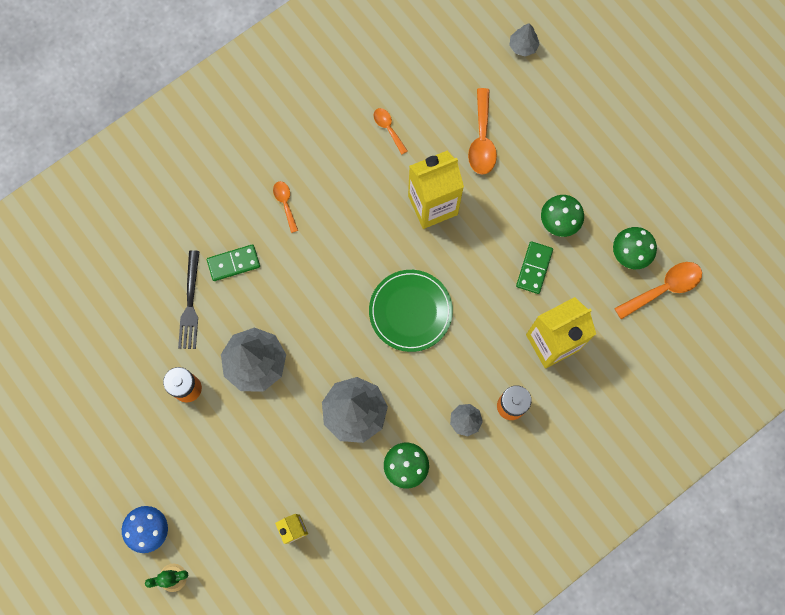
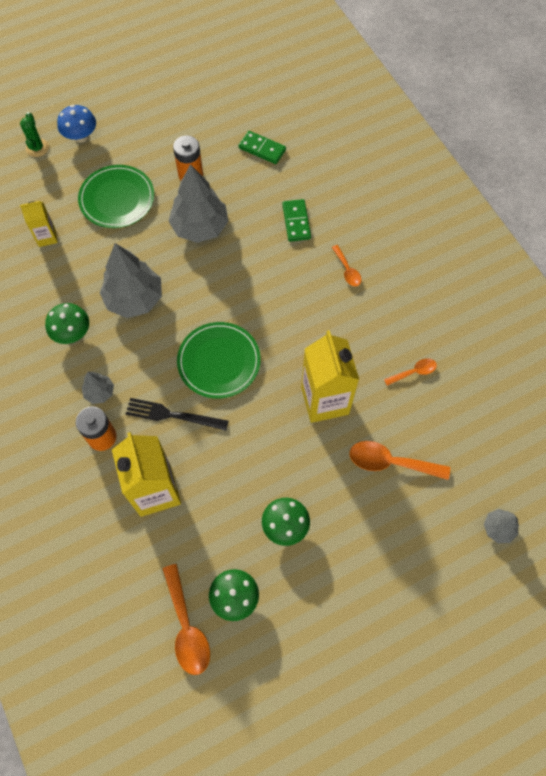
camera: 100 degrees right, 10 degrees down
(190, 304) = (265, 185): black fork -> black fork (172, 415)
(232, 463) = (117, 199): none -> green plate
(285, 204) = (347, 270): orange spoon -> orange spoon turned 75 degrees clockwise
(534, 268) = (239, 488): green domino -> green domino (262, 149)

